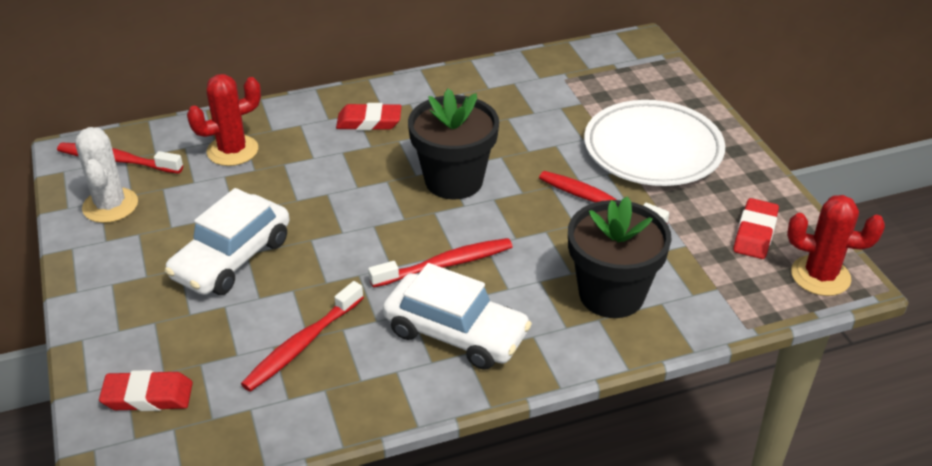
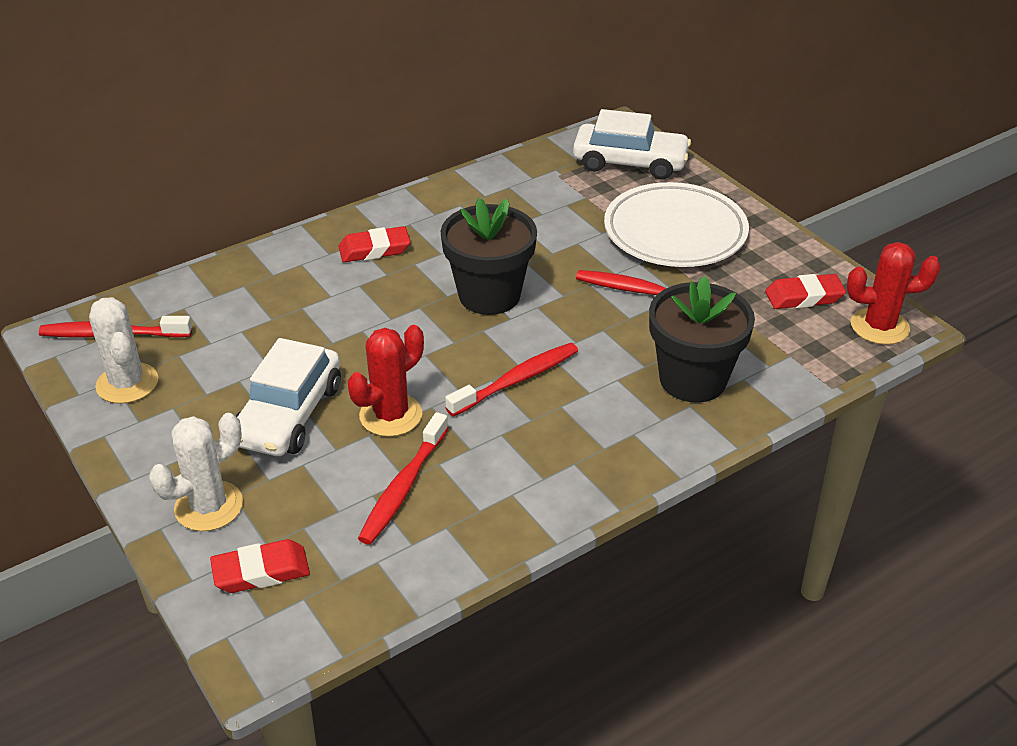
camera: 15 degrees left, 0 degrees up
(130, 328) = (209, 506): none -> white cactus
(232, 151) = (239, 303): red cactus -> red cactus (391, 415)
(456, 333) = (556, 445): white car -> white car (630, 163)
(755, 233) = (804, 297): red eraser -> red eraser turned 75 degrees clockwise

